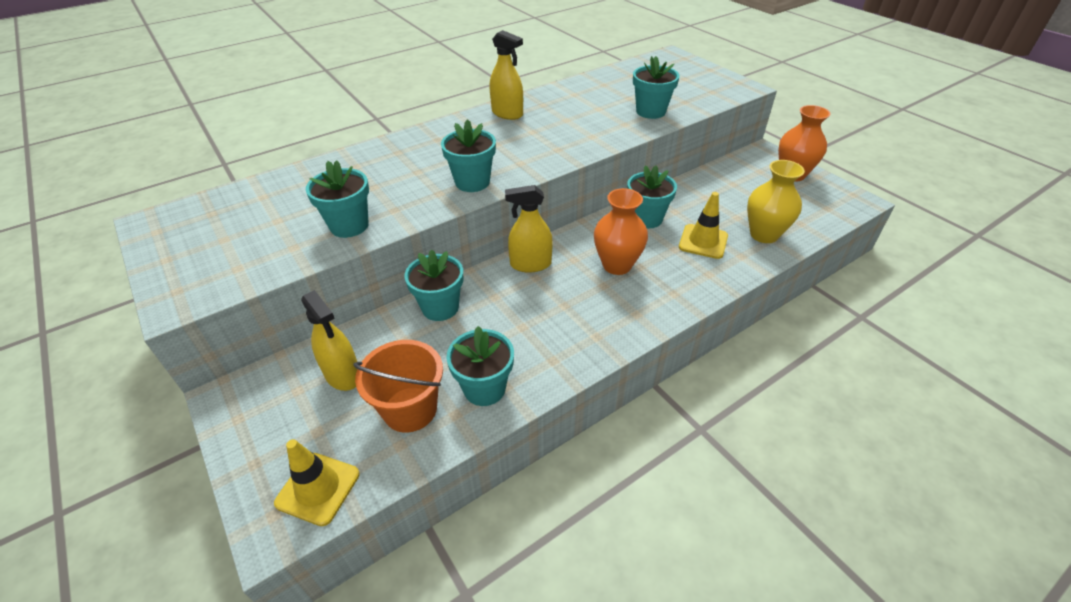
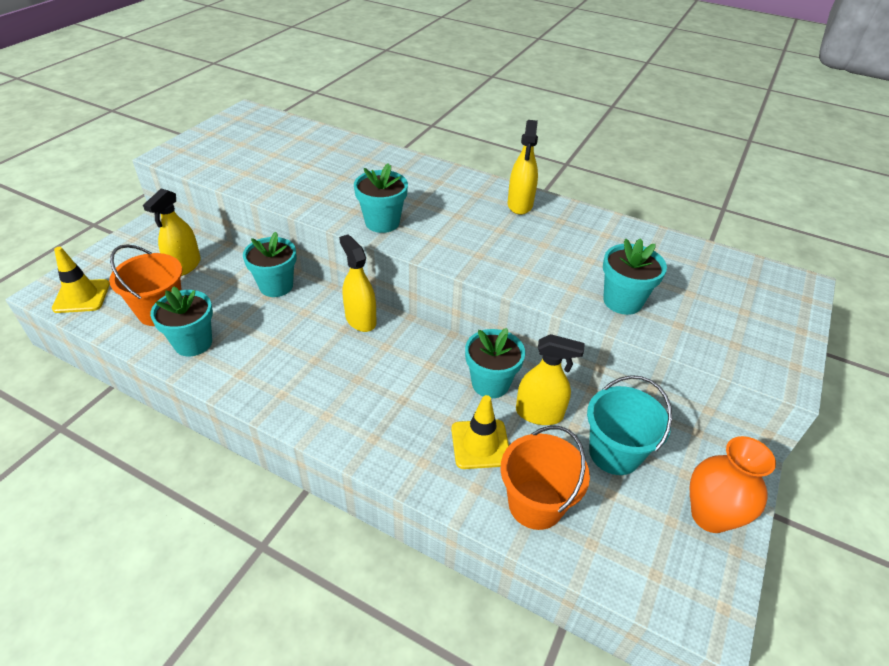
camera: 60 degrees right, 0 degrees up
(349, 226) = (283, 185): turquoise flower pot -> none
(617, 265) = (394, 380): orange vase -> none
(686, 207) = (539, 413): none -> yellow spray bottle
(734, 189) = (614, 453): none -> turquoise bucket
(764, 234) = (535, 504): yellow vase -> orange bucket

